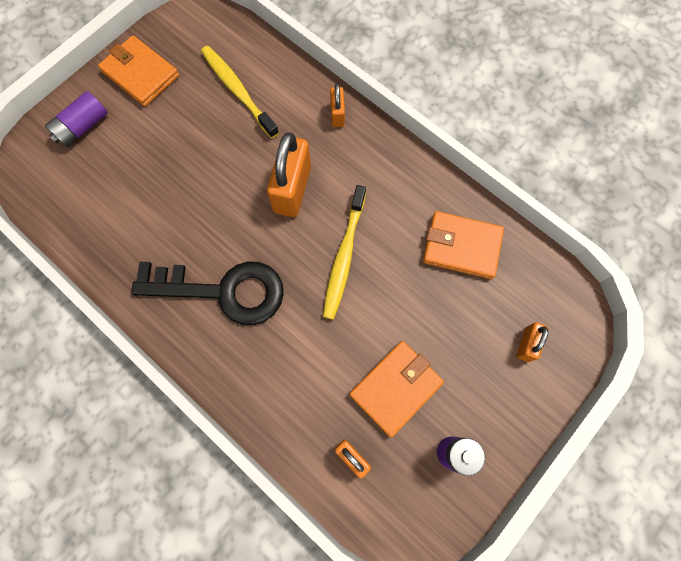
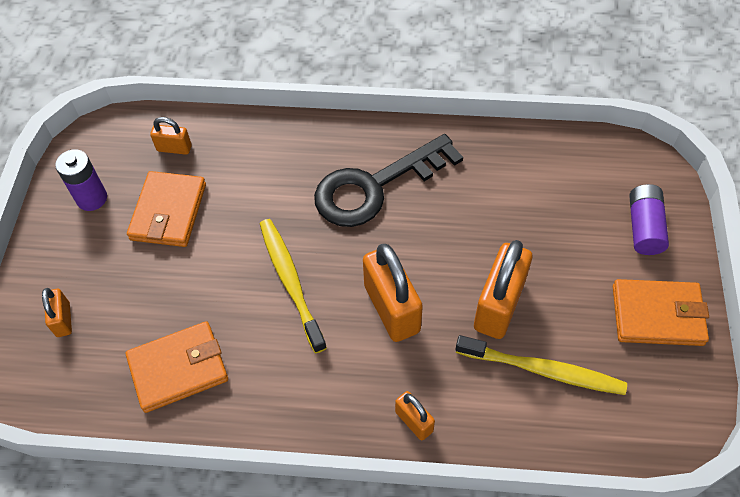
camera: 145 degrees right, 15 degrees down
(224, 144) = (498, 305): none -> orange padlock

